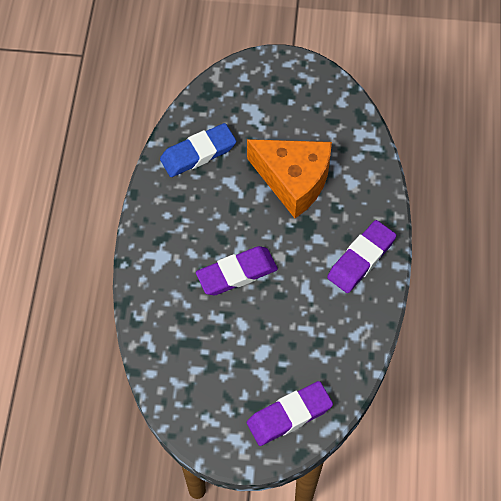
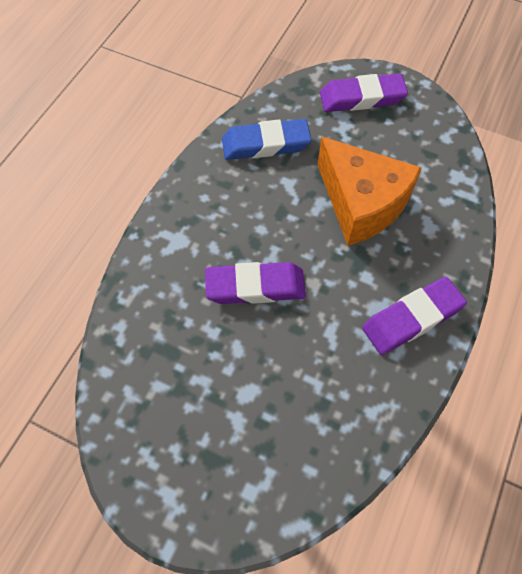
camera: 20 degrees right, 0 degrees up
(289, 415) = (249, 489): purple eraser -> purple eraser (362, 98)

